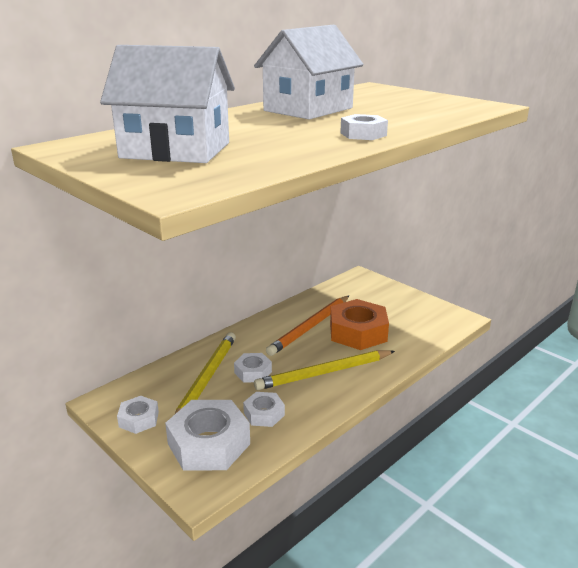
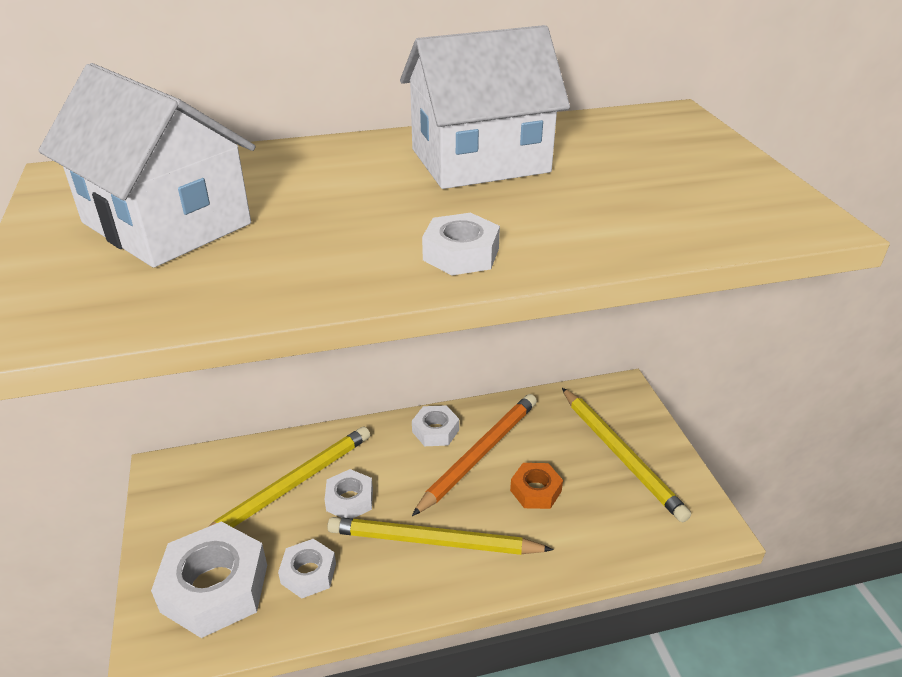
camera: 30 degrees right, 10 degrees up
(139, 419) = (177, 514): white nut -> white nut (435, 431)
(310, 327) = (479, 454): orange pencil -> orange pencil turned 150 degrees clockwise
(358, 332) = (535, 491): orange nut -> orange nut, size x0.53
(386, 303) = (620, 455): none -> yellow pencil

